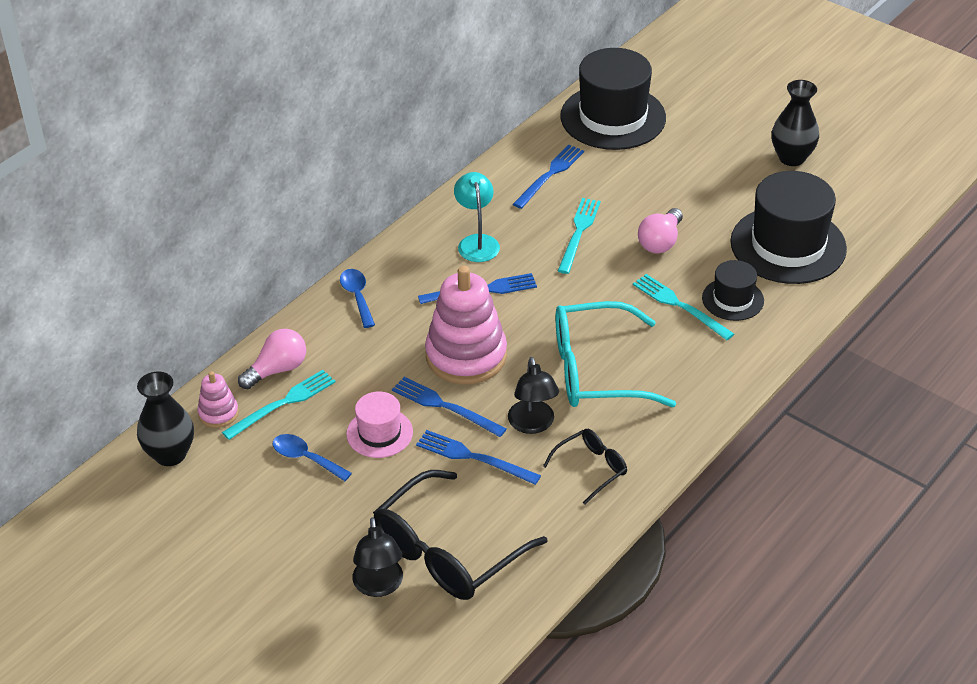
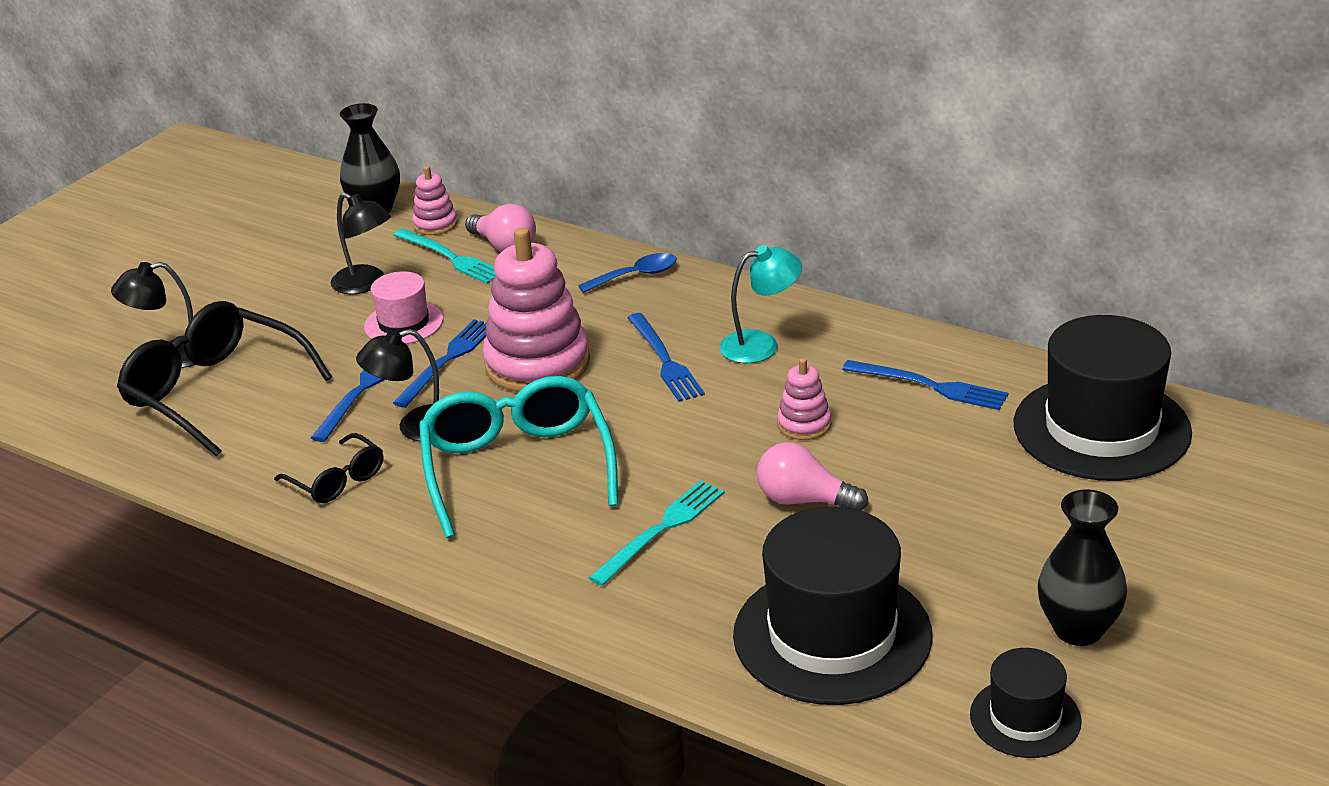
camera: 85 degrees right, 10 degrees down
(305, 458) = (366, 284): blue spoon -> black lamp
(579, 233) = (804, 424): turquoise fork -> pink stacking toy
(732, 299) = (685, 581): black hat -> black hat (1025, 718)

